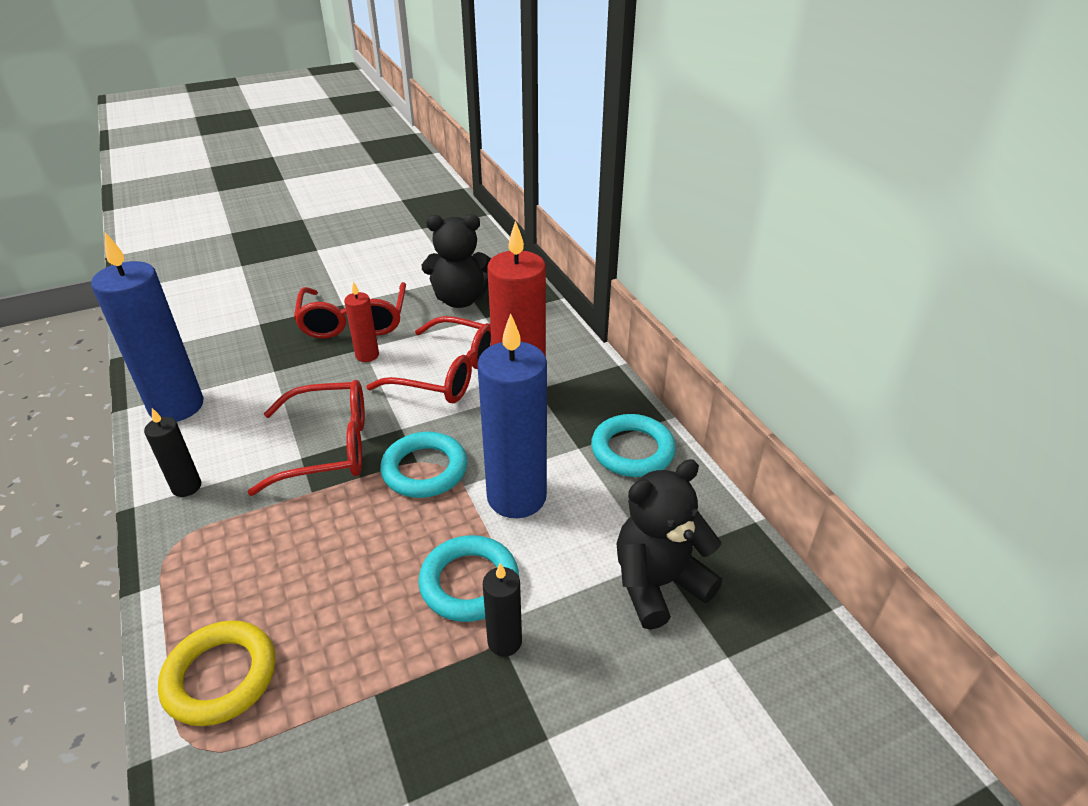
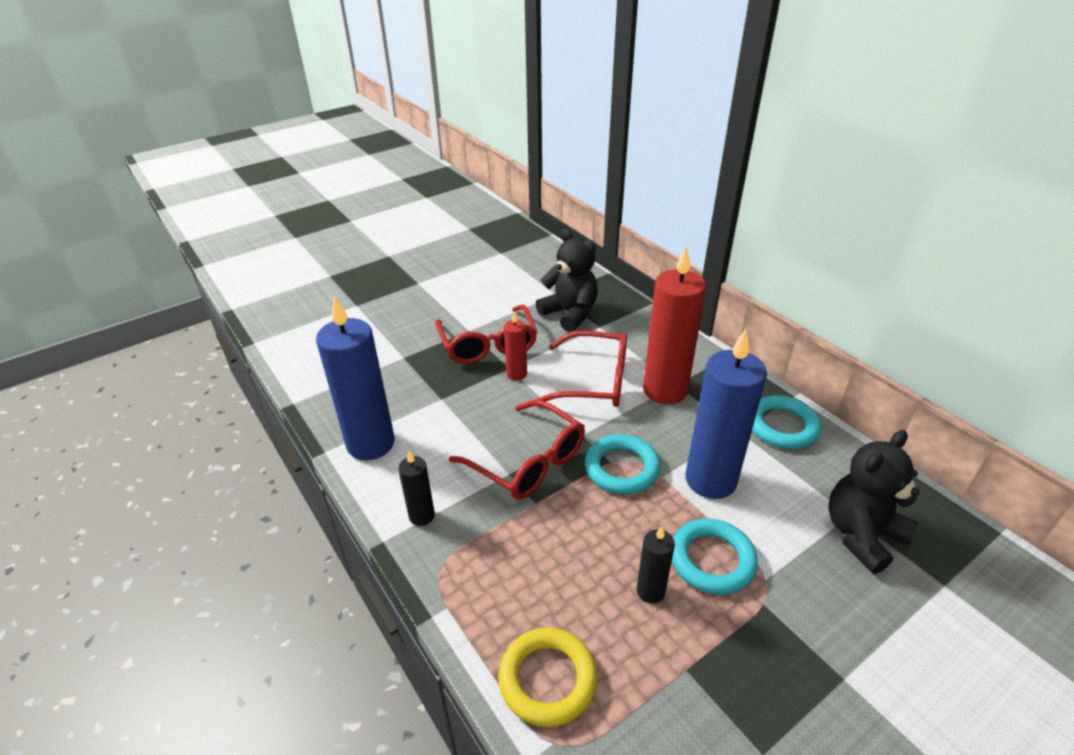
camera: 10 degrees left, 0 degrees up
(327, 447) = (527, 461): red glasses -> red glasses turned 60 degrees clockwise
(460, 299) = (570, 313): black teddy bear -> black teddy bear turned 120 degrees counterclockwise
(504, 642) = (767, 605): black candle -> black candle (650, 591)

